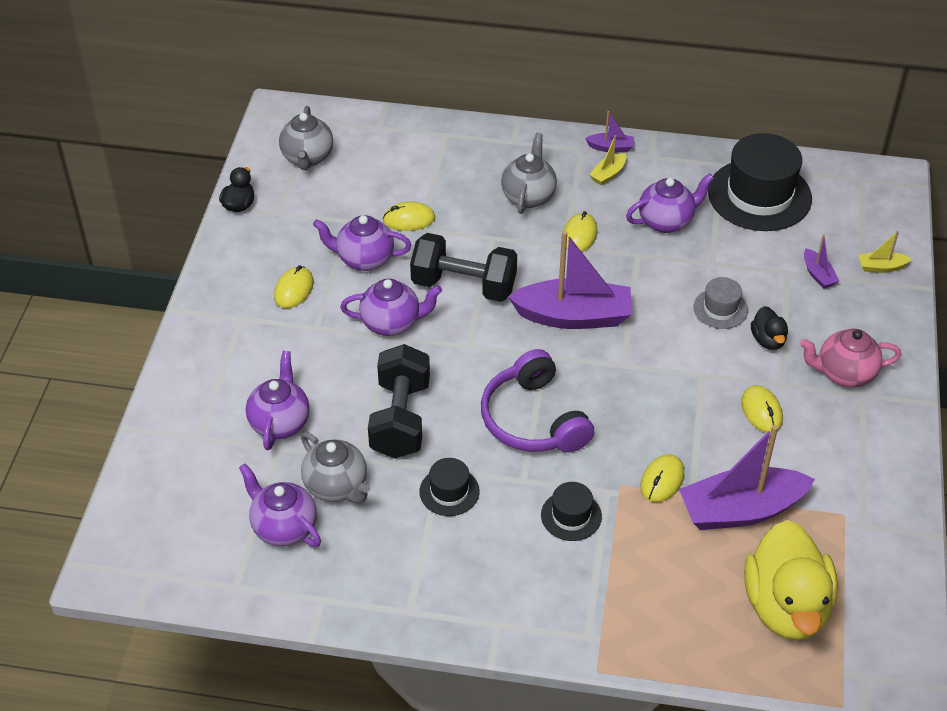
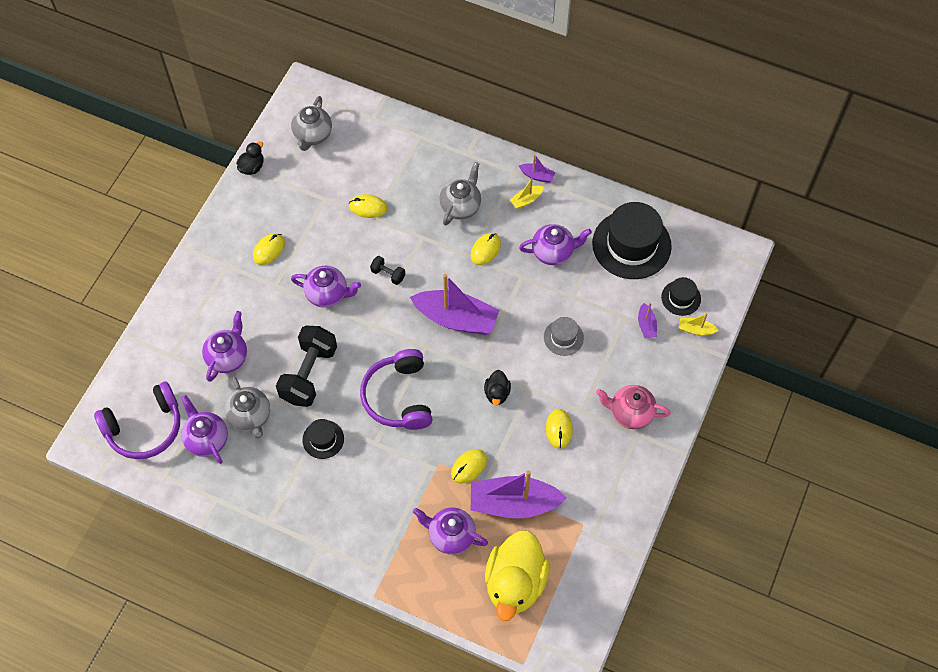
camera: 15 degrees right, 15 degrees up
(188, 532) = (145, 427): none -> purple headphones
(364, 259) = (325, 235): purple teapot -> purple teapot (451, 536)
(464, 285) = (388, 274): black dumbbell -> black dumbbell, size x0.45
(571, 516) = (397, 478): black hat -> black hat (681, 298)
(768, 340) = (587, 372): black duck -> black duck (497, 393)

